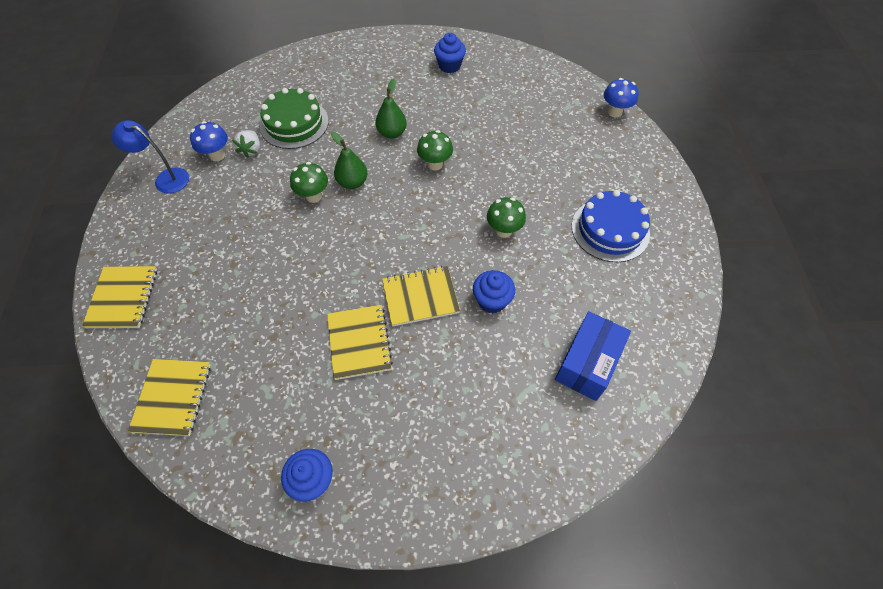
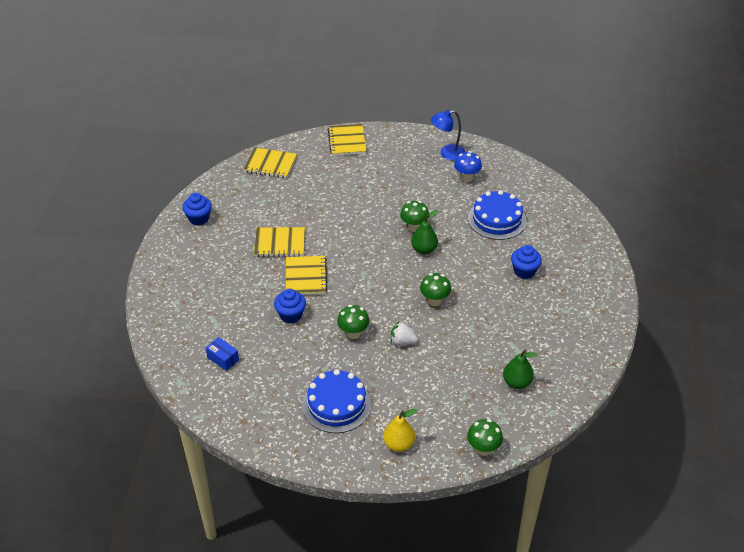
camera: 100 degrees right, 15 degrees down
(123, 298) = (347, 141): yellow notebook -> yellow notebook turned 75 degrees clockwise
(166, 178) = (447, 153): blue lamp -> blue lamp turned 135 degrees counterclockwise
(251, 150) = (469, 195): white strawberry -> white strawberry (402, 342)
(294, 123) = (497, 219): green cake -> blue cake
(392, 133) = (477, 277): green pear -> green pear (517, 382)
(449, 66) = (566, 328): blue cupcake -> blue cupcake (524, 271)
(587, 363) = (223, 359): blue box -> blue box, size x0.55
(615, 112) = (483, 449): blue mushroom -> green mushroom
(637, 171) = (398, 444): none -> yellow pear

